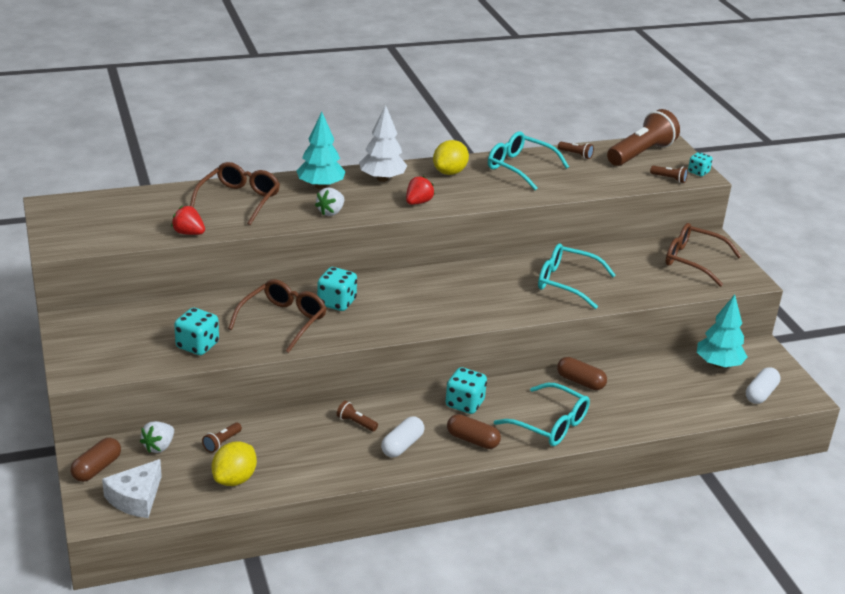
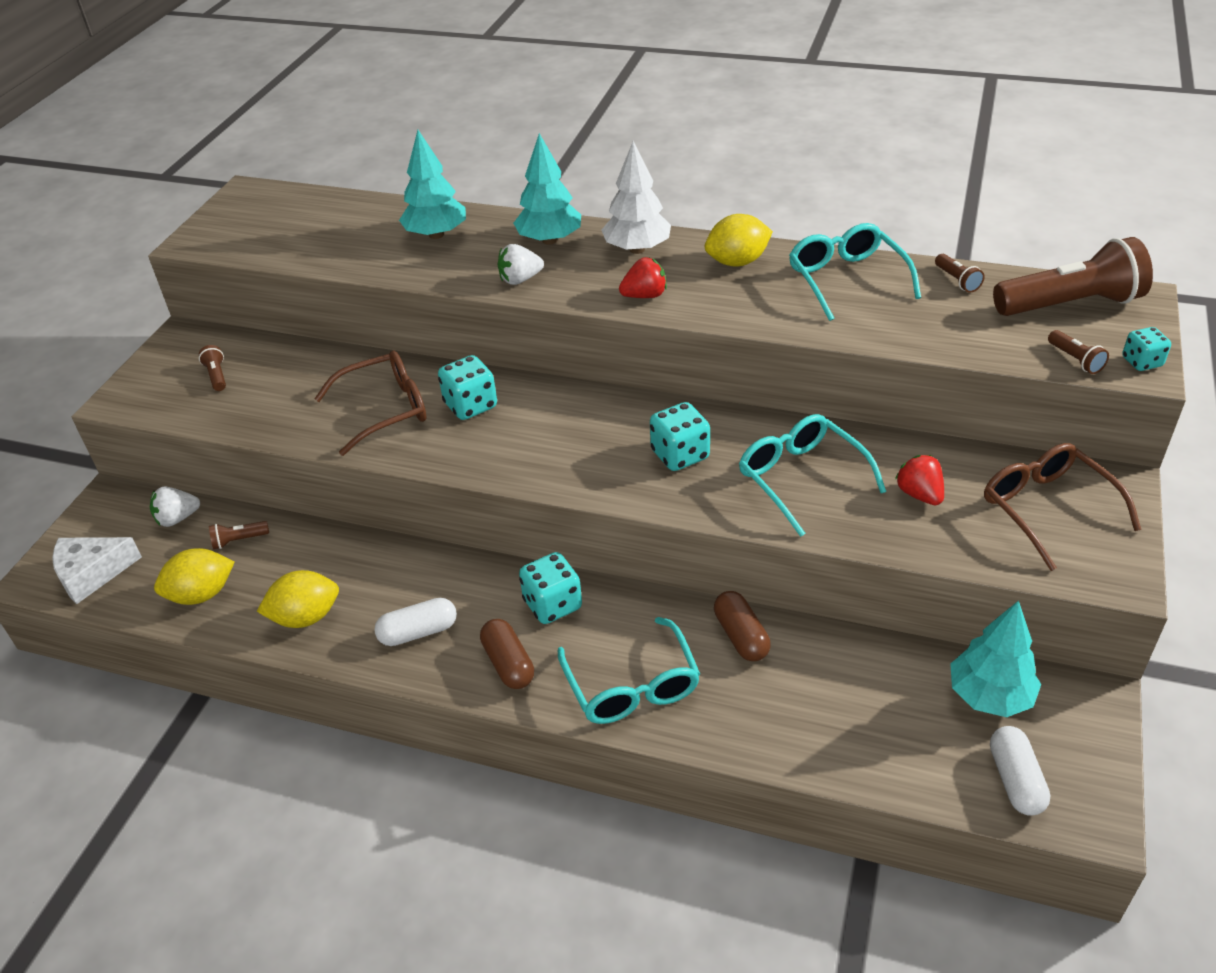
camera: 40 degrees right, 10 degrees up
(97, 468) = (98, 520): brown capsule -> none
(188, 233) = (333, 263): red strawberry -> red strawberry (919, 494)
(197, 345) = (264, 410): turquoise dice -> turquoise dice (680, 455)
(239, 200) = (436, 234): brown glasses -> turquoise tree
(322, 464) = (305, 617): none -> yellow lemon
(356, 423) = (400, 576): brown flashlight -> brown flashlight (217, 376)
(760, 394) = (1015, 780): white capsule -> white capsule turned 75 degrees counterclockwise

